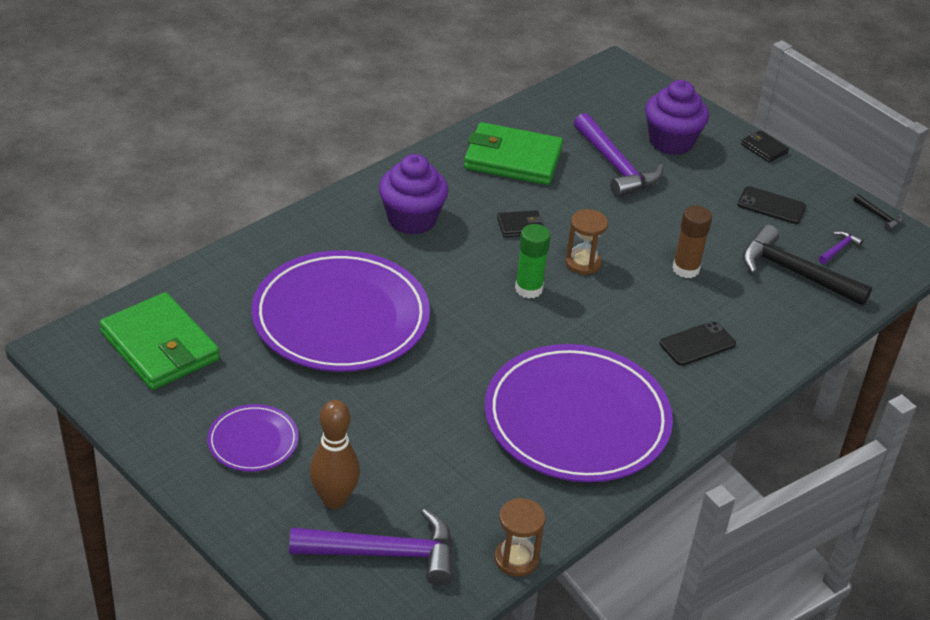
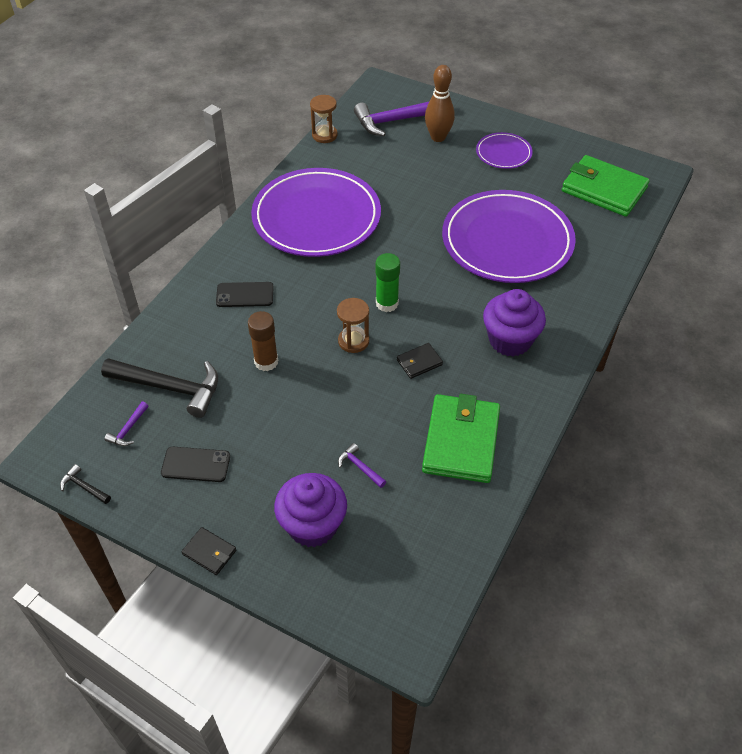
camera: 165 degrees right, 10 degrees up
(513, 159) = (461, 441): green wallet -> green wallet turned 75 degrees counterclockwise
(615, 166) = (360, 467): purple hammer -> purple hammer, size x0.44
(697, 344) = (245, 295): black phone -> black phone turned 45 degrees clockwise

